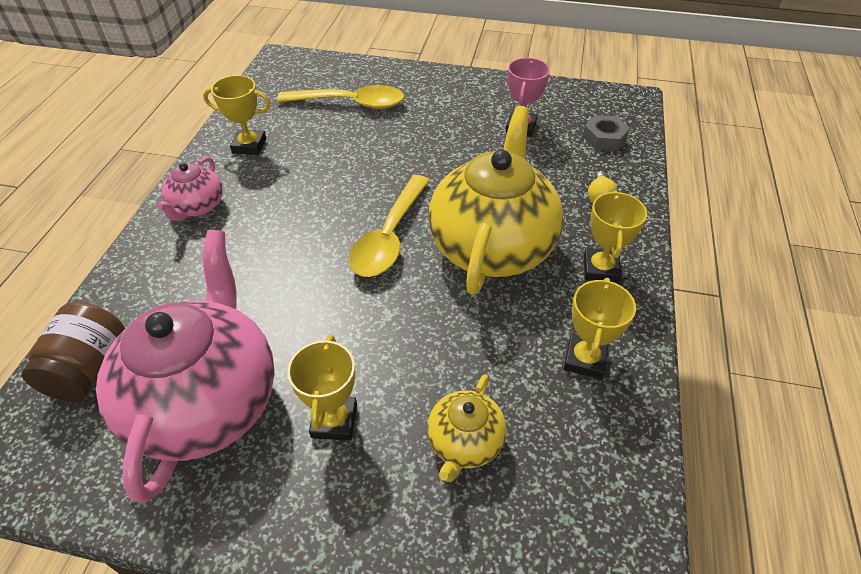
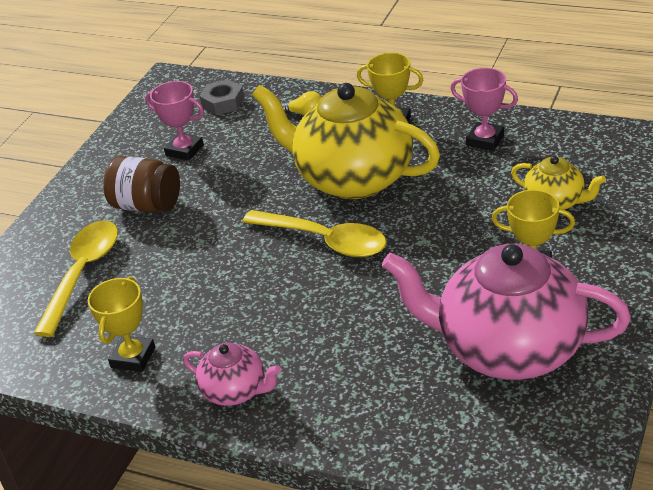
camera: 75 degrees left, 10 degrees down
(90, 370) = (464, 440): brown jar -> brown jar (147, 205)
(585, 359) = (485, 140): yellow trophy -> pink trophy

